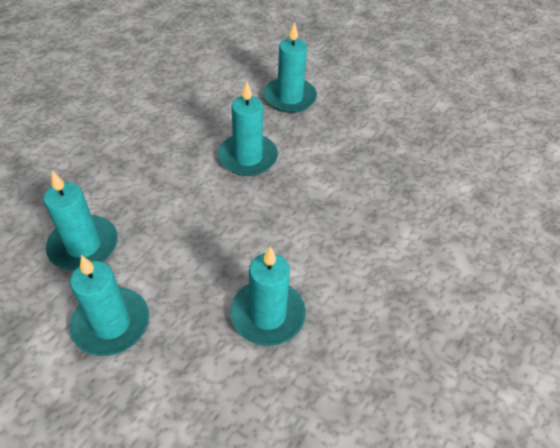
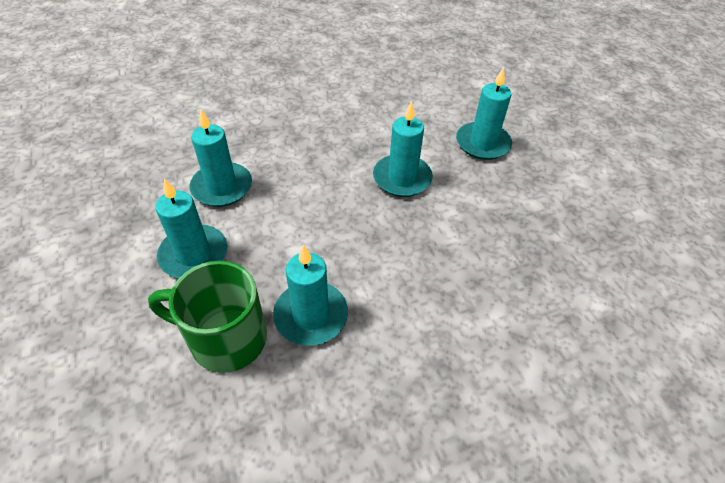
camera: 35 degrees right, 0 degrees up
(209, 379) = (225, 338): none -> green mug

